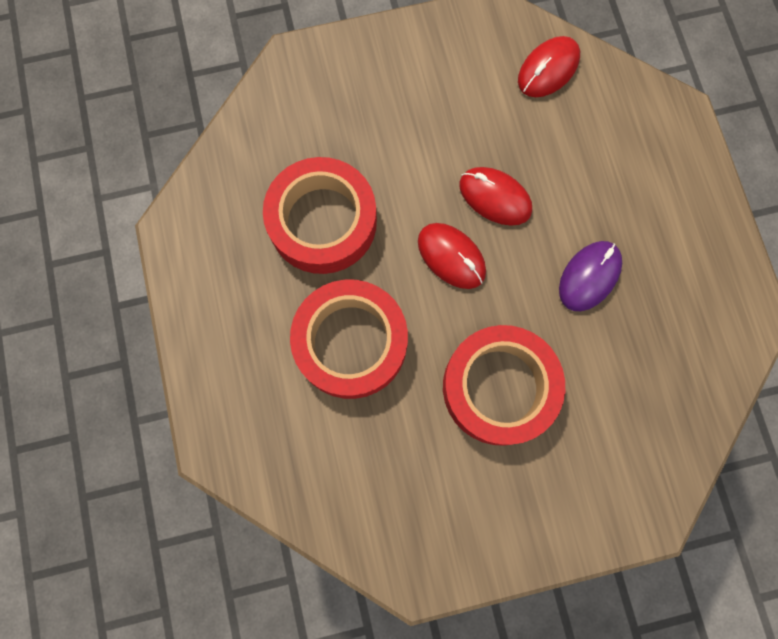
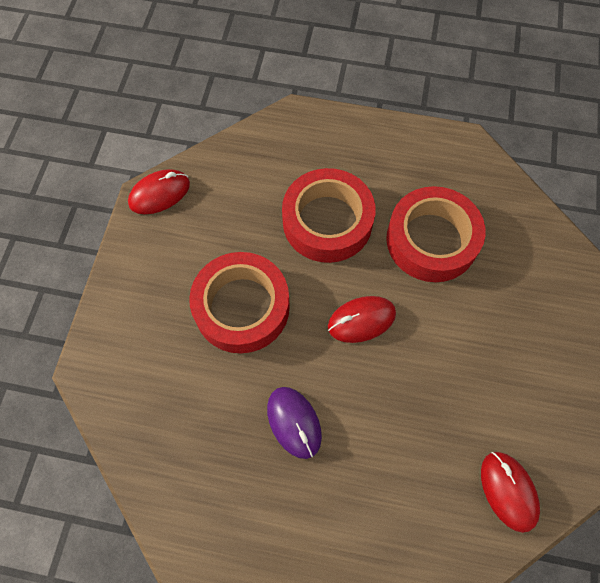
camera: 115 degrees right, 10 degrees down
(495, 197) = (398, 379): red mouse -> red mouse (159, 194)

